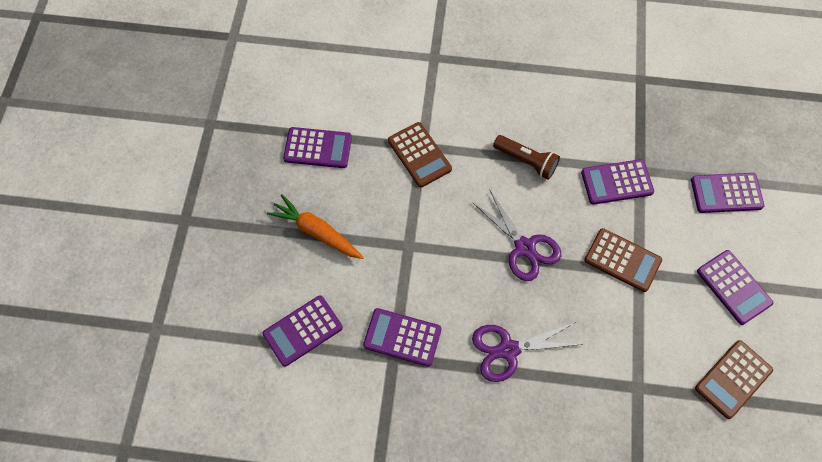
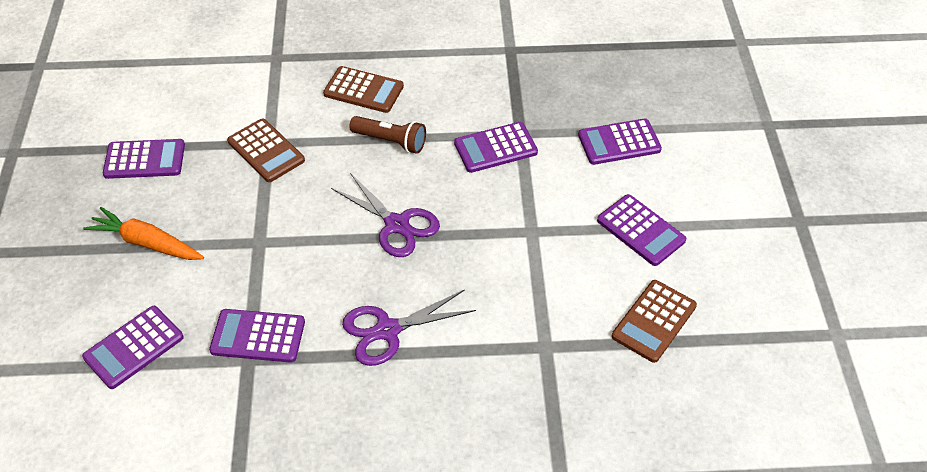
camera: 10 degrees left, 15 degrees down
(622, 260) = (511, 222): brown calculator -> brown calculator (363, 90)

